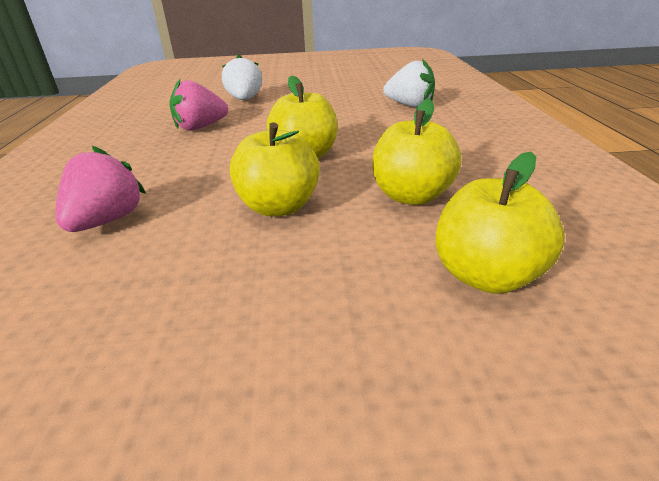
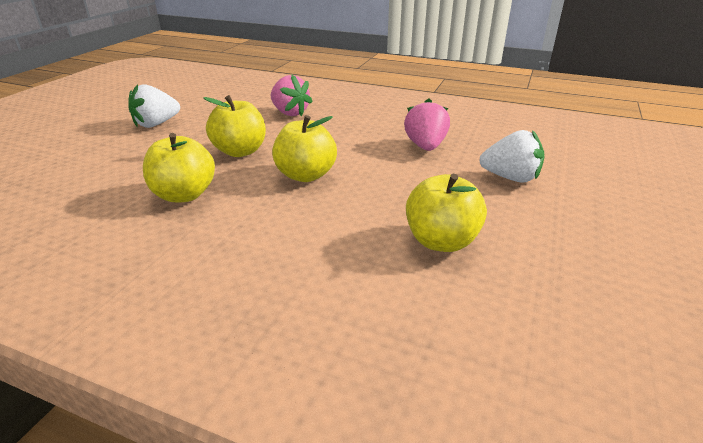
camera: 115 degrees right, 0 degrees up
(410, 105) = (388, 287): white strawberry -> white strawberry (156, 124)
(486, 275) = (90, 185): yellow apple -> yellow apple (441, 241)

